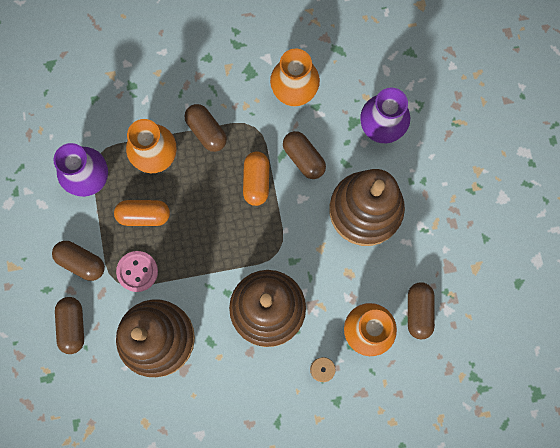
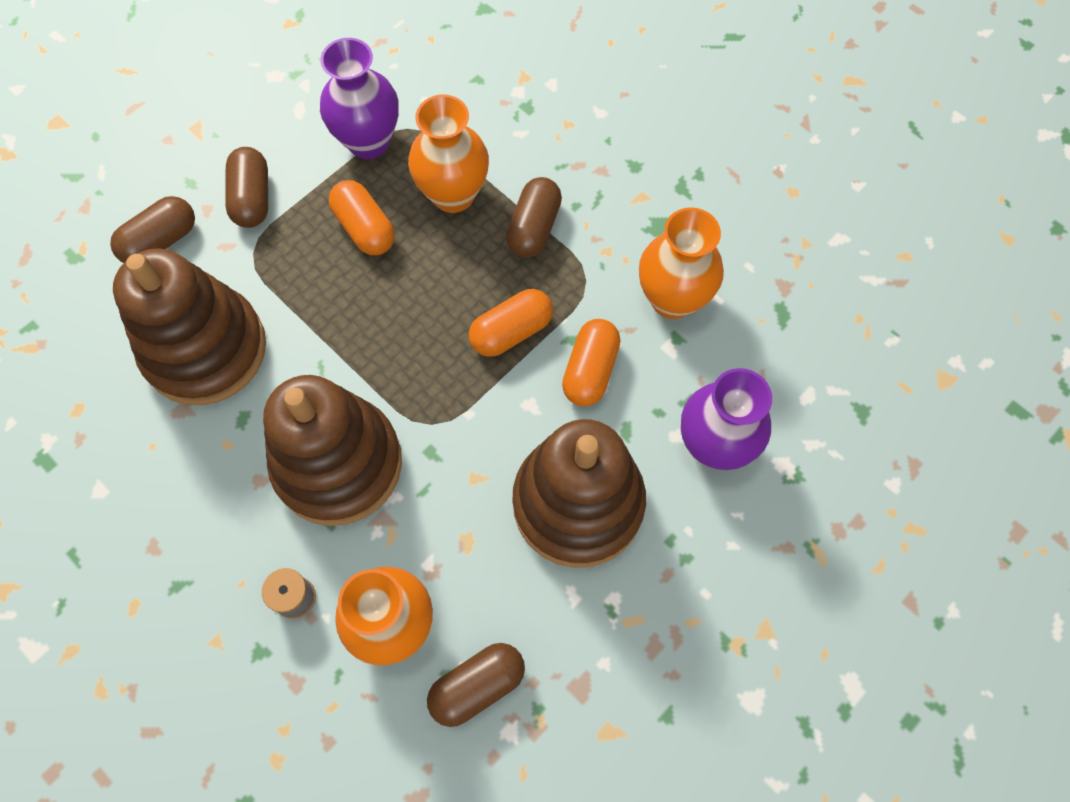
camera: 55 degrees right, 10 degrees down
(137, 271) = (283, 268): pink button -> none
(303, 158) = (590, 370): brown capsule -> orange capsule

